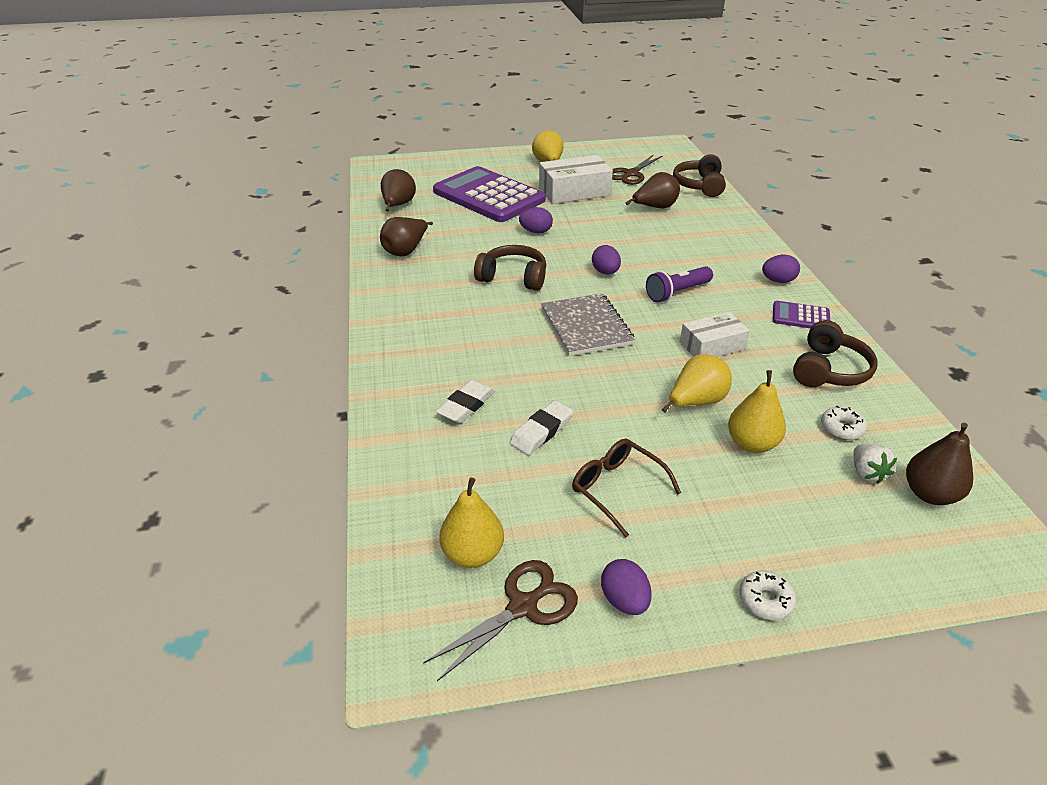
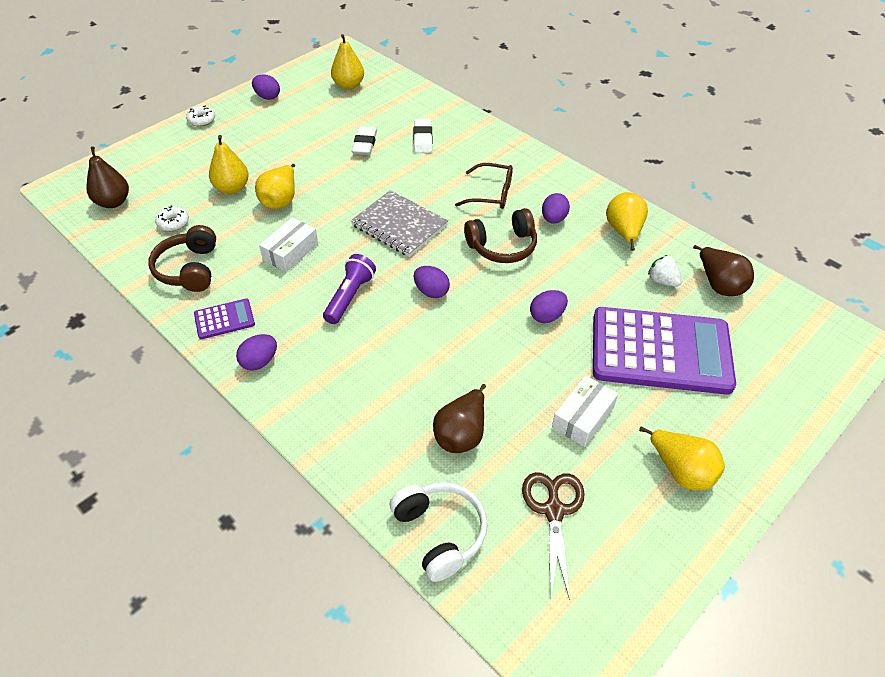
camera: 145 degrees right, 10 degrees up
(406, 251) = (624, 232): brown pear -> yellow pear
(444, 279) = (553, 219): none -> purple egg
(523, 606) = (310, 79): brown scissors -> none
(574, 191) = (583, 417): white box -> white box, size x0.64
(617, 489) = (299, 134): brown glasses -> brown glasses (491, 194)
(699, 185) = (440, 533): brown headphones -> white headphones
(866, 473) = (154, 199): white strawberry -> white strawberry (662, 281)

